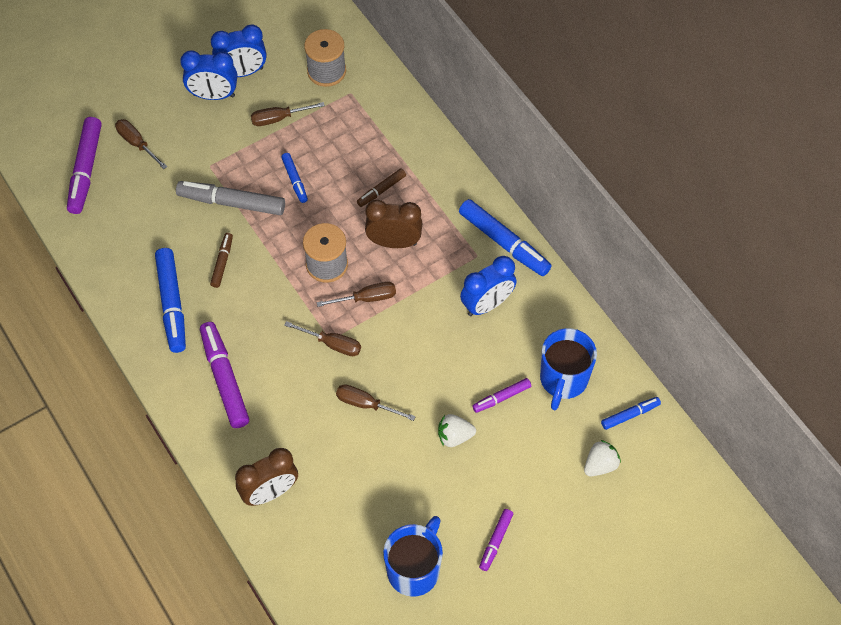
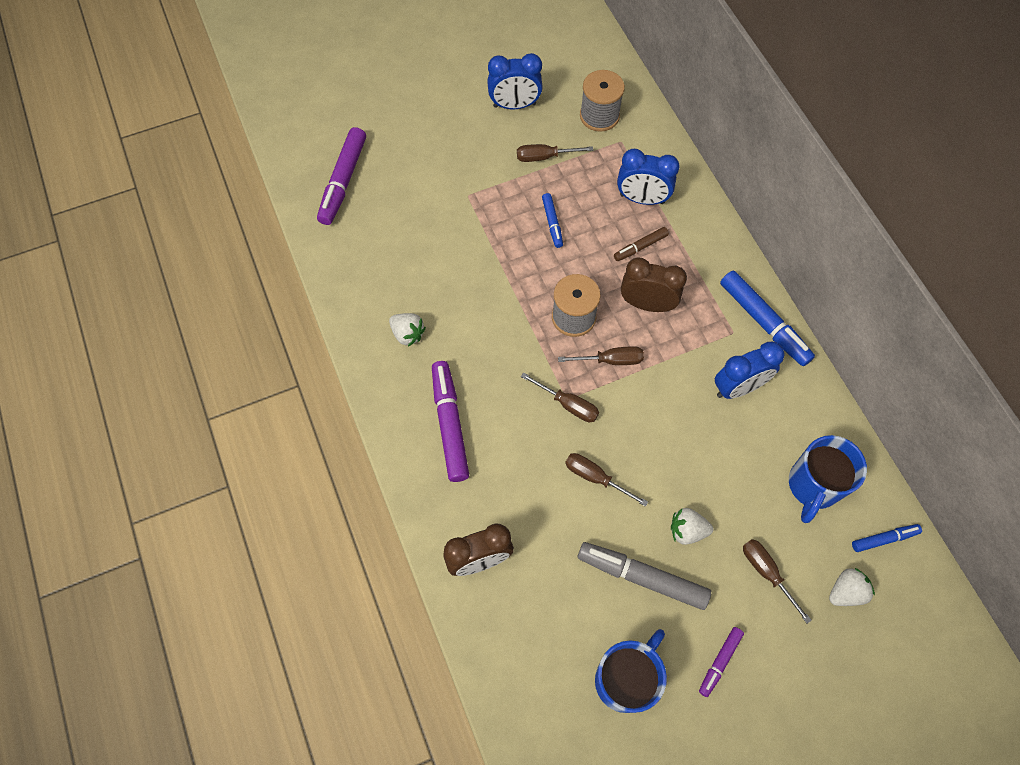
camera: 10 degrees right, 5 degrees up
(137, 144) = (398, 162): brown screwdriver -> brown screwdriver (766, 573)
(172, 304) = (408, 334): blue marker -> white strawberry
(213, 95) = (482, 124): blue clock -> blue clock (642, 199)
(222, 263) = (465, 298): brown marker -> none
(232, 203) = (485, 237): grey marker -> grey marker (642, 577)
(501, 397) = (743, 495): purple marker -> none

